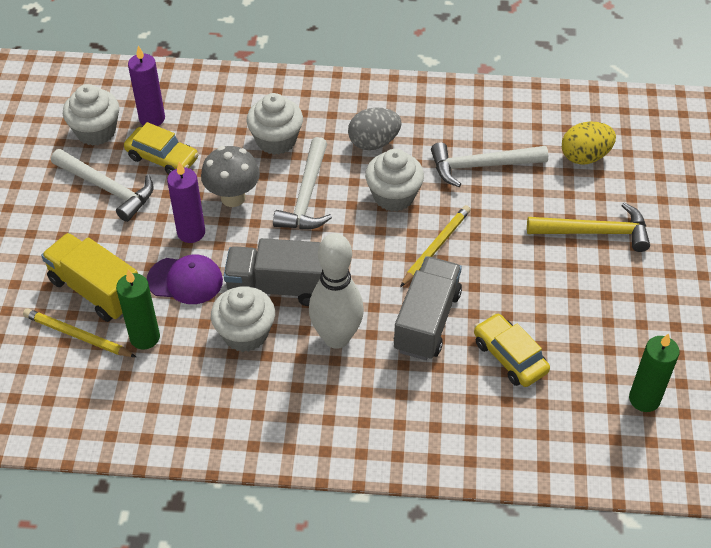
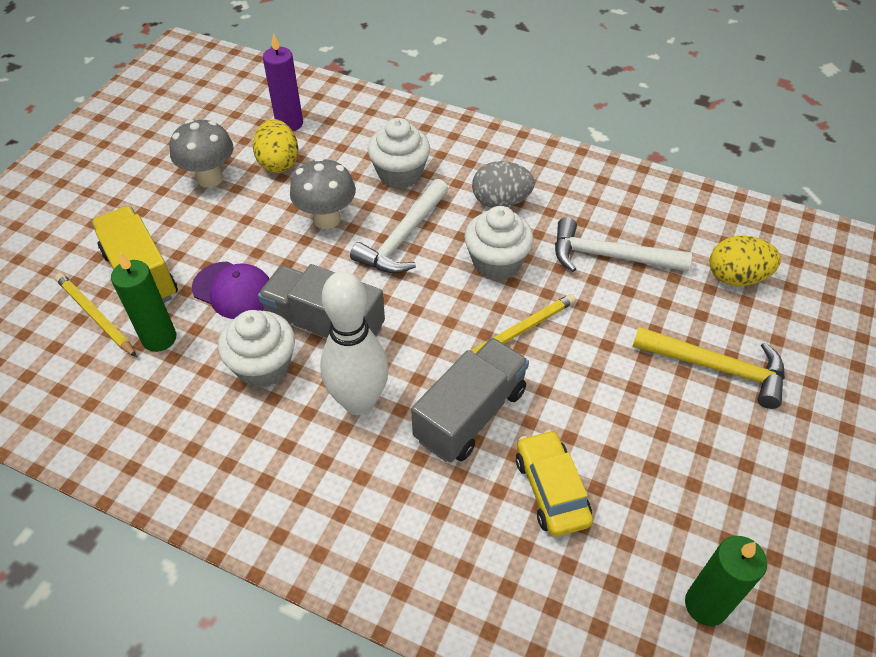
camera: 20 degrees right, 0 degrees up
(96, 131) = (230, 122): white cupcake -> none
(107, 189) = (210, 178): white hammer -> grey mushroom
(162, 158) = (279, 163): yellow car -> yellow egg
(191, 232) = (266, 243): purple candle -> none

